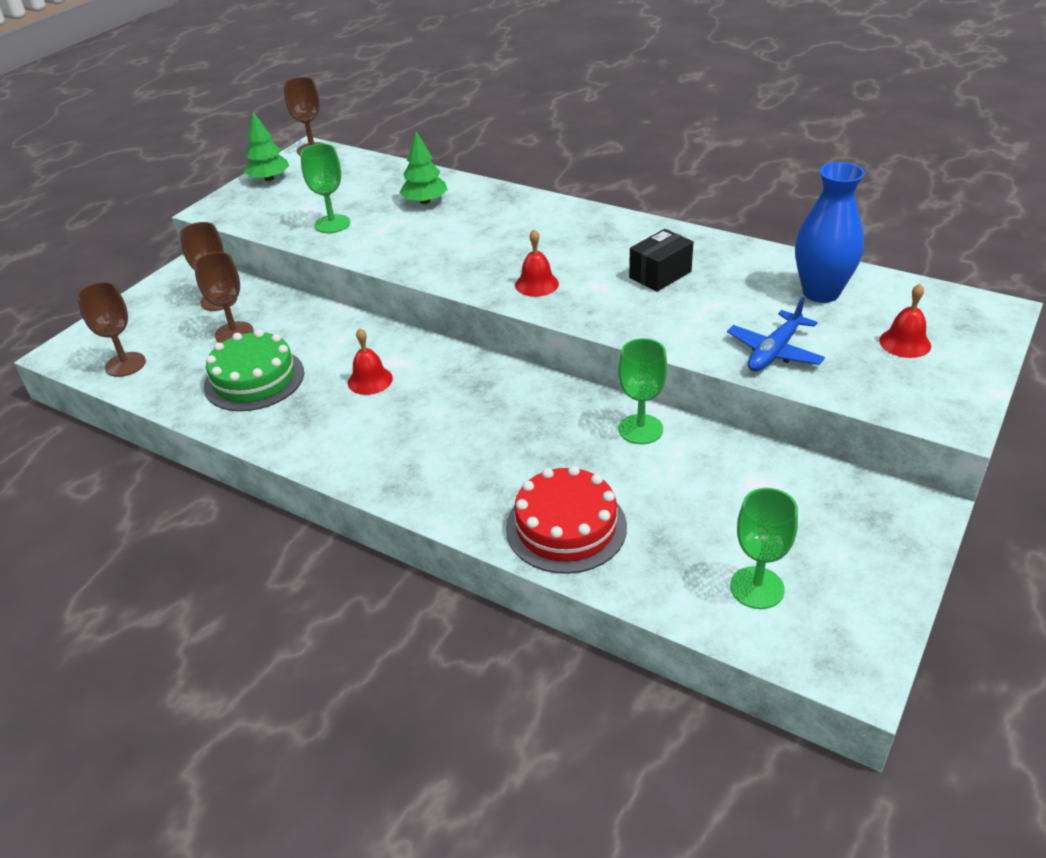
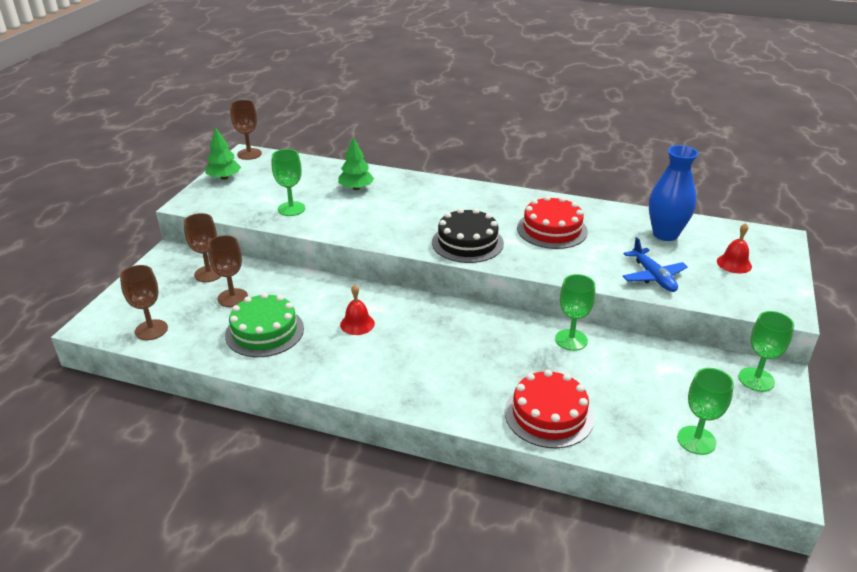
camera: 15 degrees left, 5 degrees down
(536, 284) = (467, 242): red bell -> black cake
(660, 274) = (552, 229): black box -> red cake
(774, 352) = (653, 277): blue plane -> blue plane turned 45 degrees counterclockwise
(884, 513) = (756, 379): none -> green goblet

